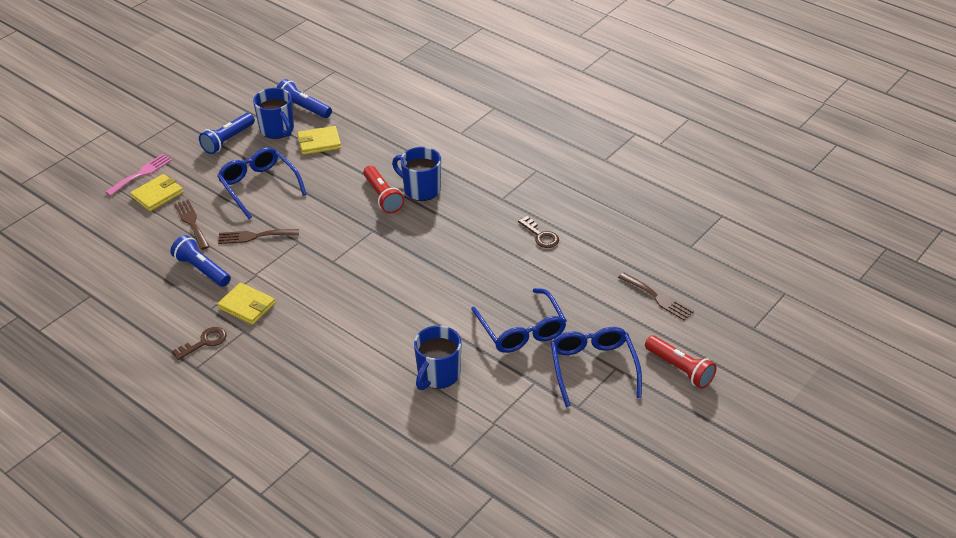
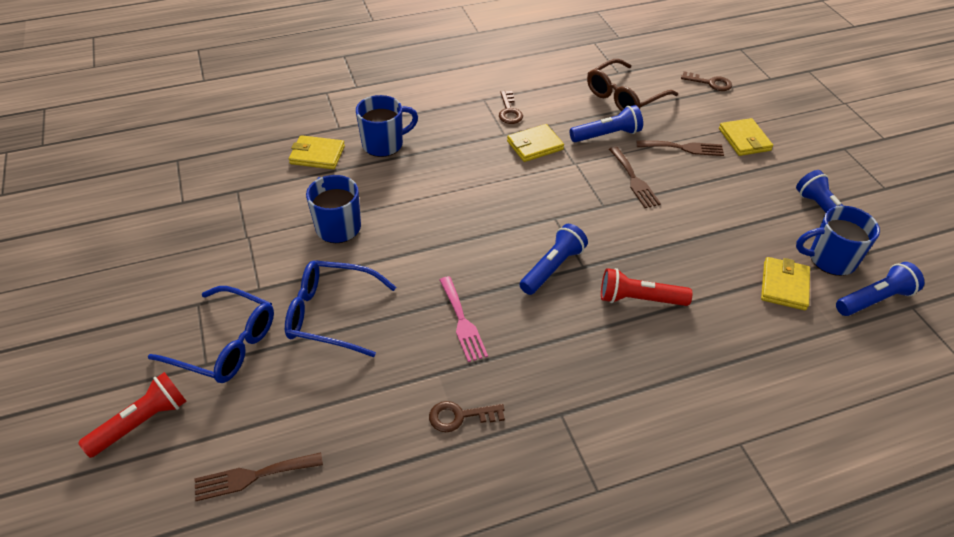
camera: 120 degrees right, 5 degrees up
(76, 234) = (710, 83): none -> brown key
(132, 278) = (625, 96): none -> brown glasses
(141, 173) = (788, 139): pink fork -> pink fork (462, 322)
(254, 236) = (634, 180): brown fork -> brown fork turned 135 degrees clockwise
(259, 186) = (719, 209): blue glasses -> none
(362, 440) = (317, 155): none -> yellow wallet
(386, 244) = (552, 268): none -> blue flashlight
(421, 189) = (632, 340): blue mug -> blue mug (384, 144)
(680, 369) = (142, 422): red flashlight -> red flashlight turned 150 degrees clockwise

